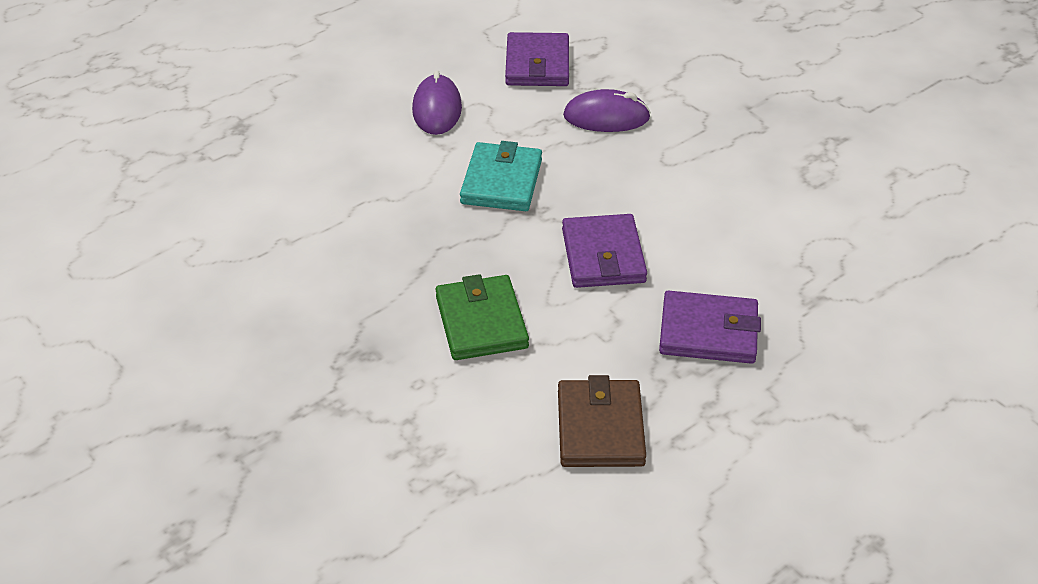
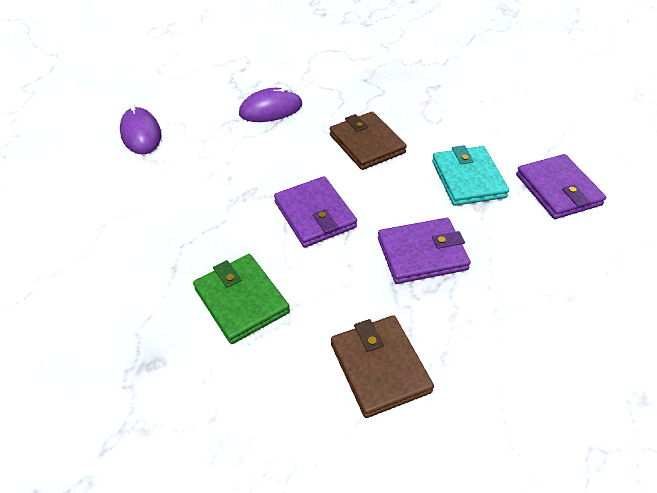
camera: 20 degrees left, 5 degrees up
(501, 181) = (212, 177): turquoise wallet -> turquoise wallet (468, 179)
(537, 64) = (205, 84): purple wallet -> purple wallet (558, 190)
(707, 190) = (367, 144): none -> brown wallet

